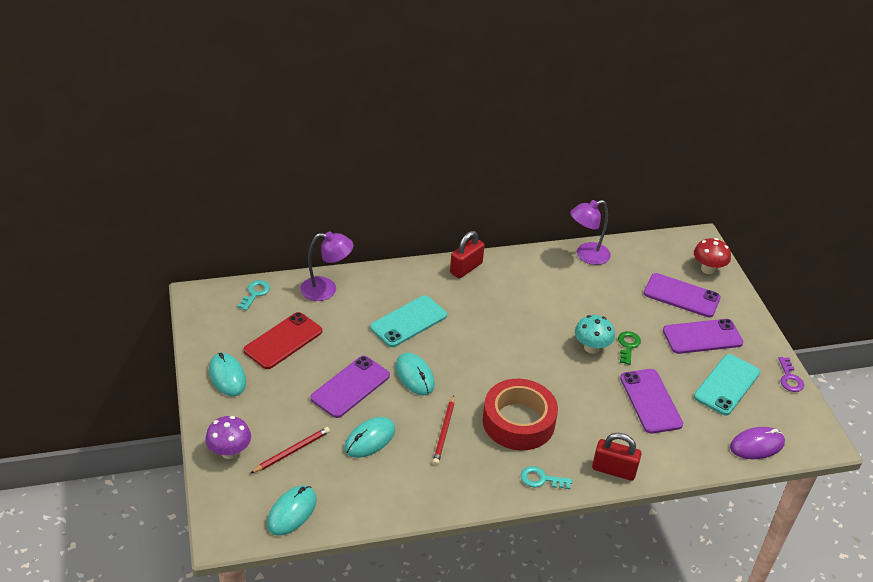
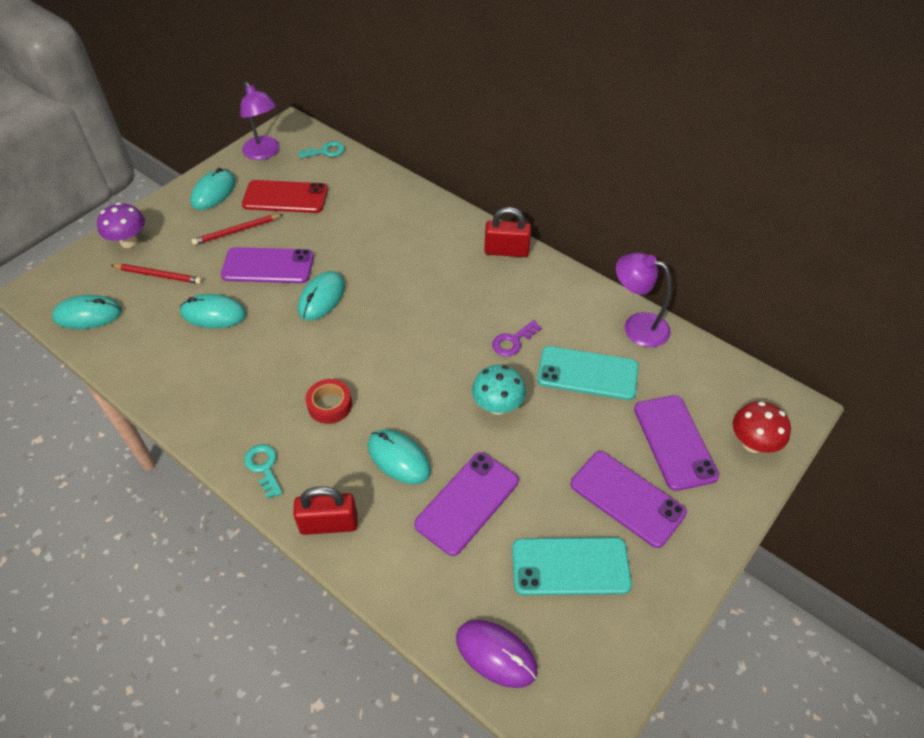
camera: 55 degrees right, 10 degrees up
(326, 290) = (374, 185): purple lamp -> purple lamp (264, 153)
(408, 321) = (389, 254): turquoise phone -> turquoise phone (587, 373)
(444, 432) = (266, 358): red pencil -> red pencil (236, 231)
(518, 421) = (330, 405): red tape -> red tape, size x0.49
(591, 412) = (399, 458): none -> turquoise mouse
(613, 470) = (329, 524): red padlock -> red padlock turned 75 degrees counterclockwise
(628, 346) = (535, 436): green key -> none
(789, 378) = (655, 633): purple key -> purple key (513, 341)

